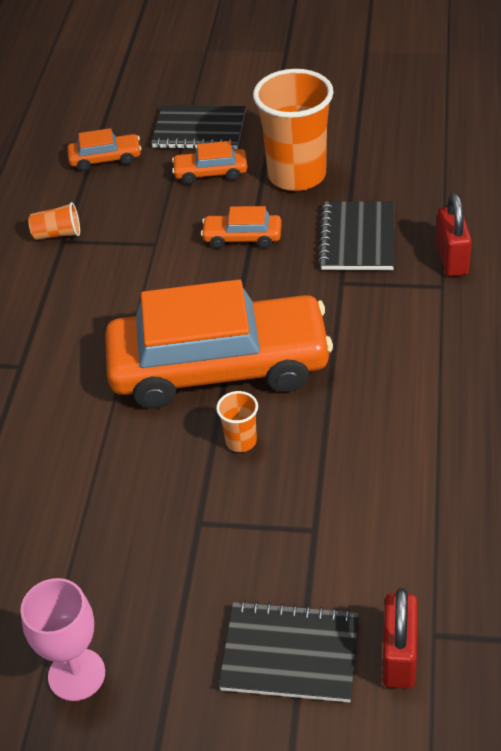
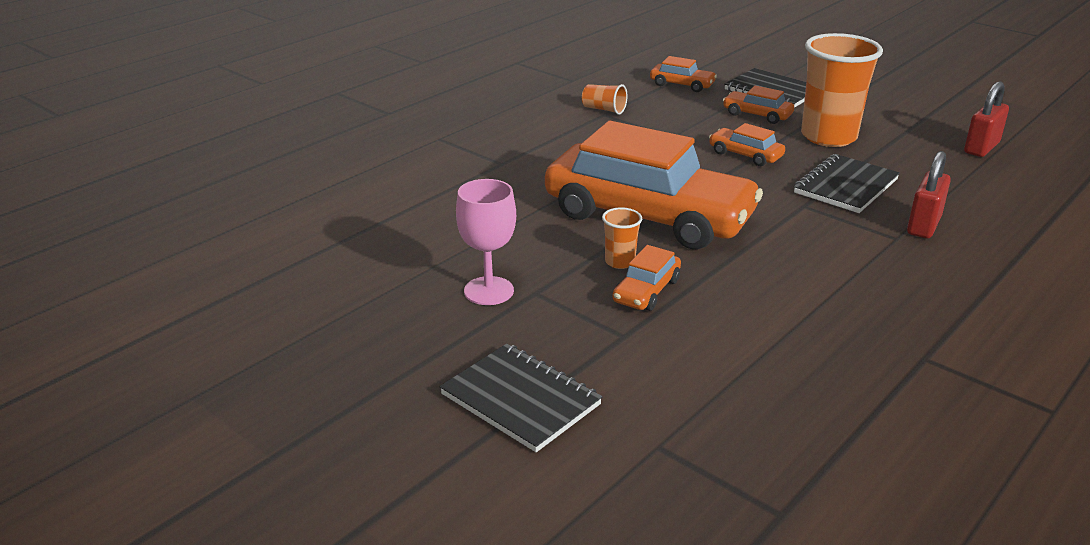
camera: 30 degrees right, 15 degrees down
(76, 674) = (350, 335): pink goblet -> pink goblet (488, 291)
(291, 465) = (646, 291): none -> orange car
(399, 656) = (611, 445): red padlock -> red padlock (981, 148)

